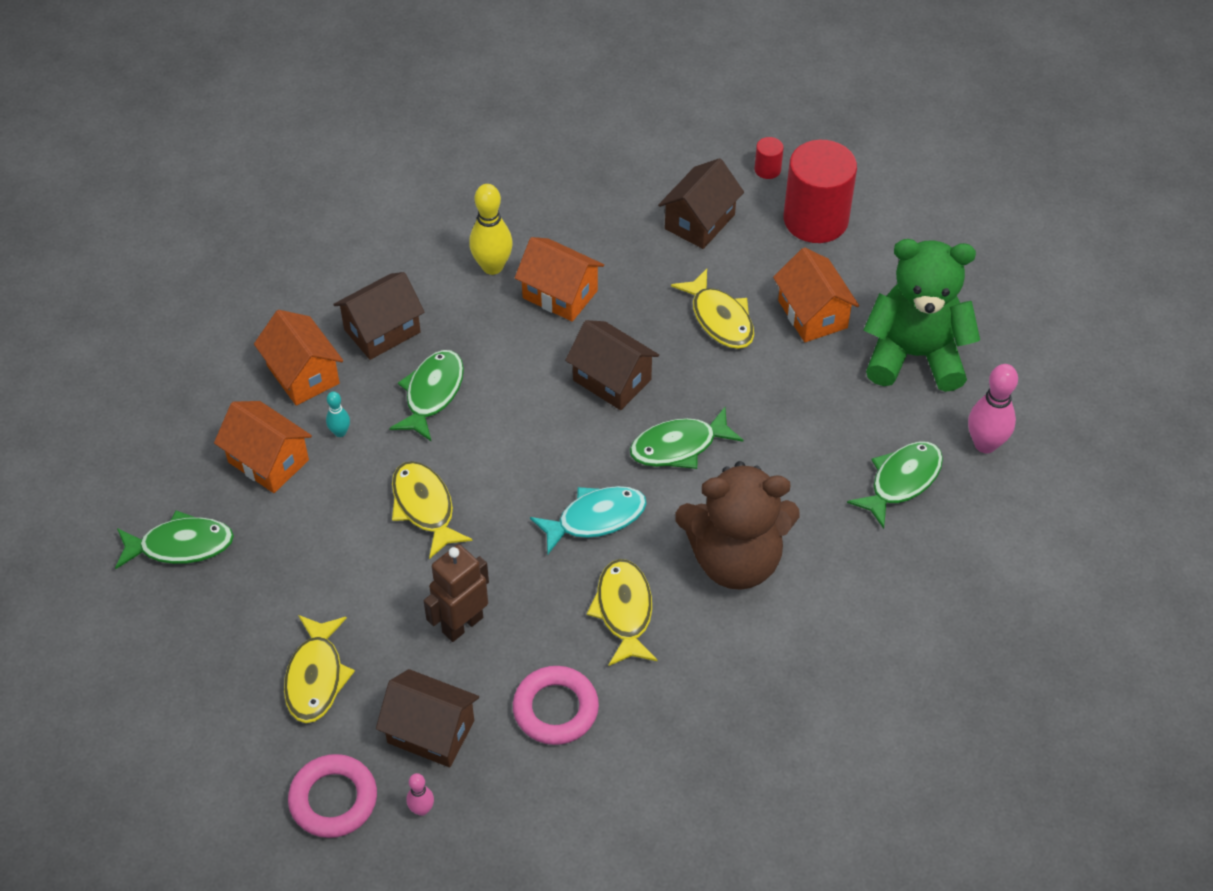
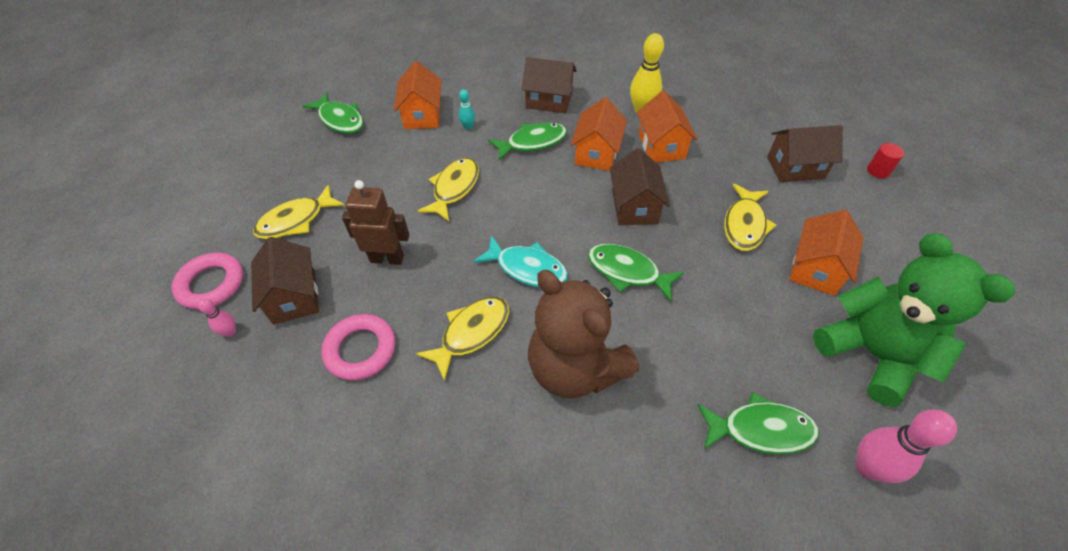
camera: 50 degrees right, 0 degrees up
(303, 375) = (488, 93): orange house -> orange house (596, 153)
(815, 220) = (883, 218): red cylinder -> none

